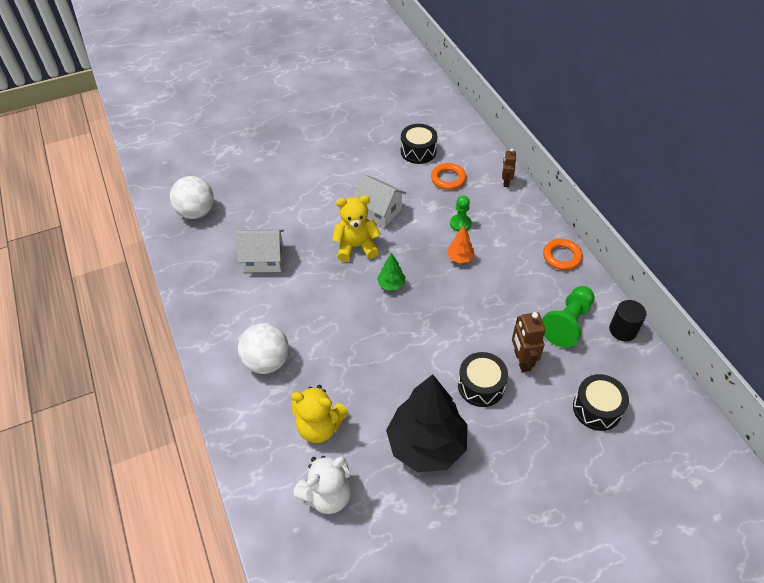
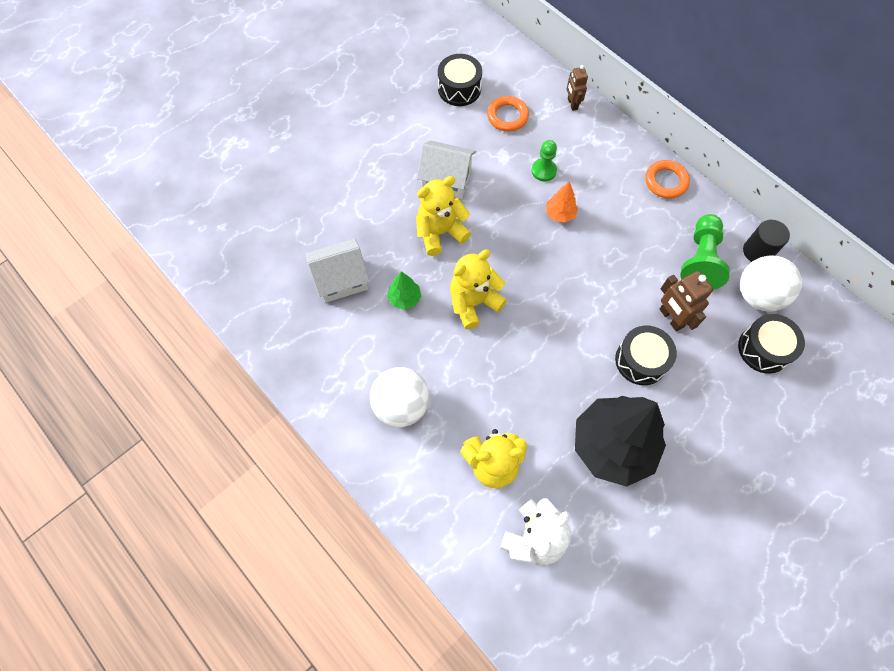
camera: 20 degrees left, 15 degrees up
(196, 212) = (231, 240): white ball -> white ball (758, 295)
(359, 303) = (473, 302): none -> yellow teddy bear
(391, 284) = (499, 269): green tree -> green tree (404, 298)

